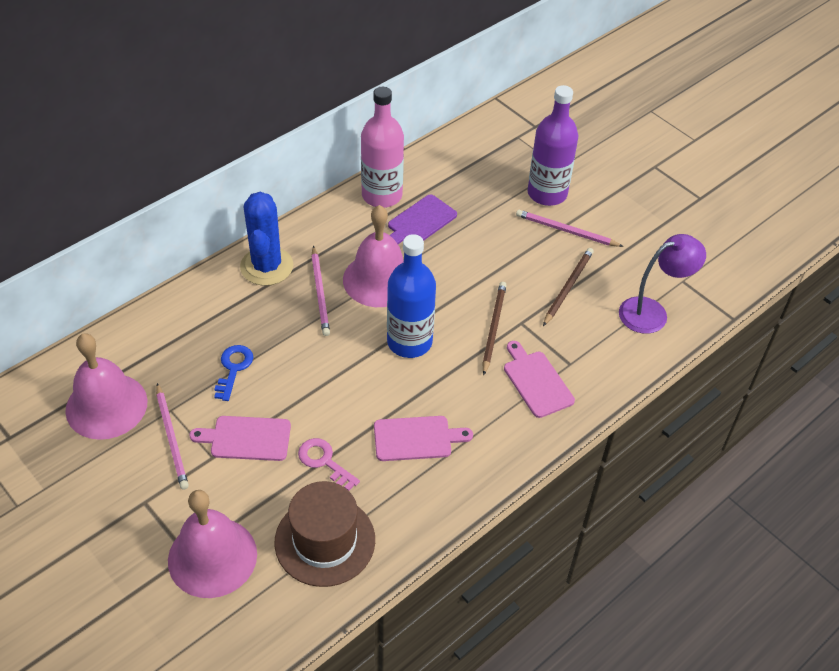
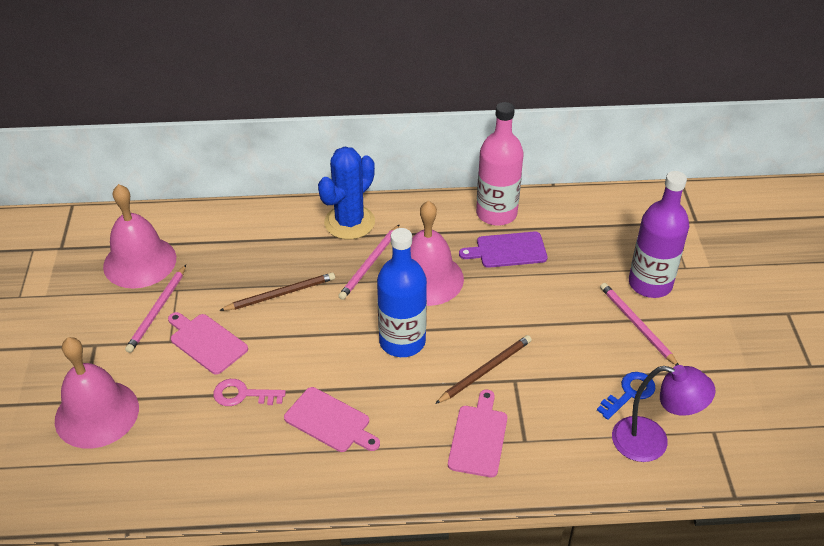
camera: 40 degrees right, 5 degrees down
(233, 368) = (249, 285): blue key -> blue key (629, 393)
(324, 461) = (243, 394): pink key -> pink key turned 75 degrees counterclockwise
(325, 541) = (182, 455): brown hat -> none
(568, 287) = (589, 374): brown pencil -> brown pencil (281, 294)

